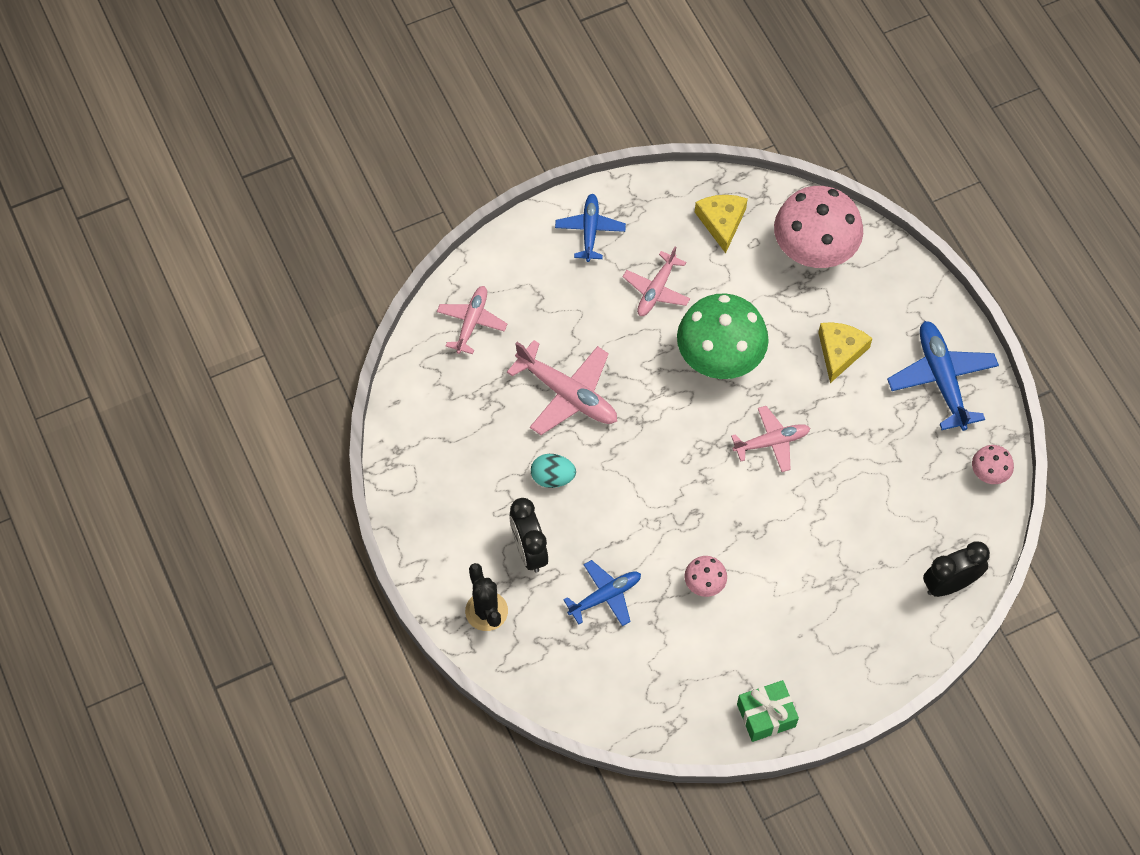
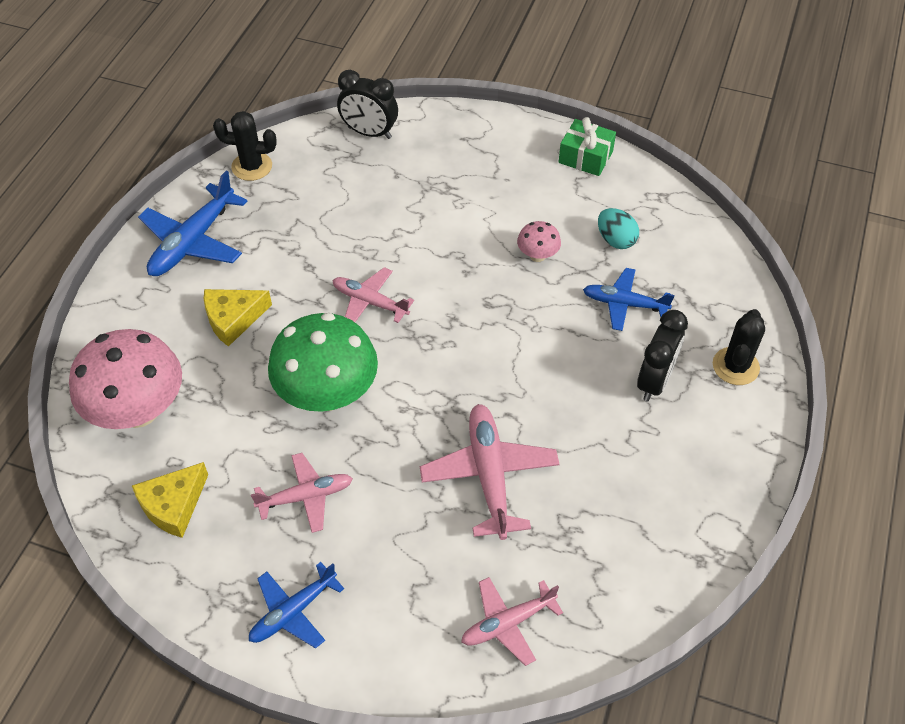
camera: 135 degrees left, 10 degrees down
(552, 477) = (576, 419): turquoise egg -> turquoise egg (615, 240)
(989, 473) = (252, 166): pink mushroom -> black cactus

